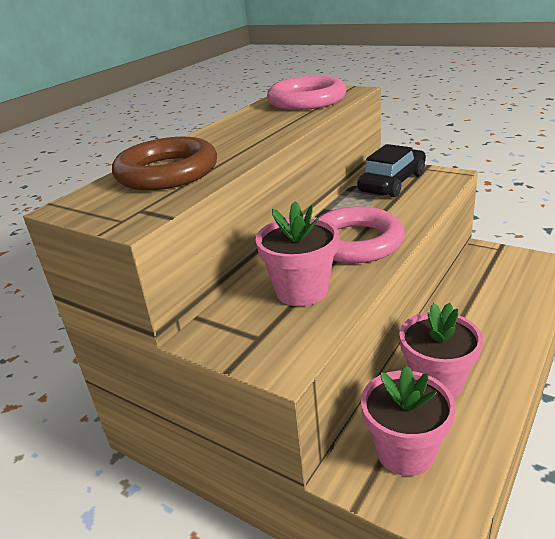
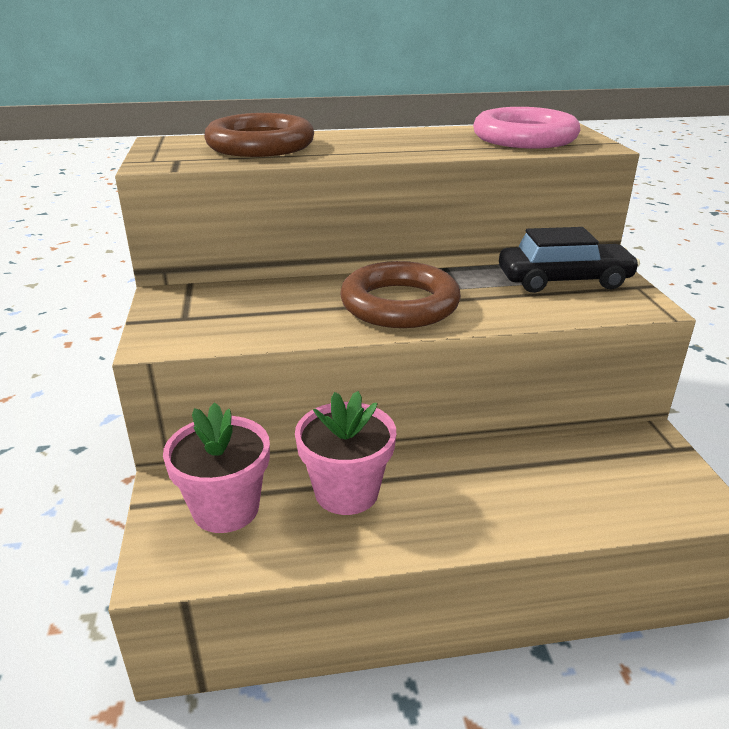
camera: 45 degrees right, 0 degrees up
(301, 291) = (277, 309): pink flower pot -> none
(355, 242) = (399, 304): pink ring -> brown ring

